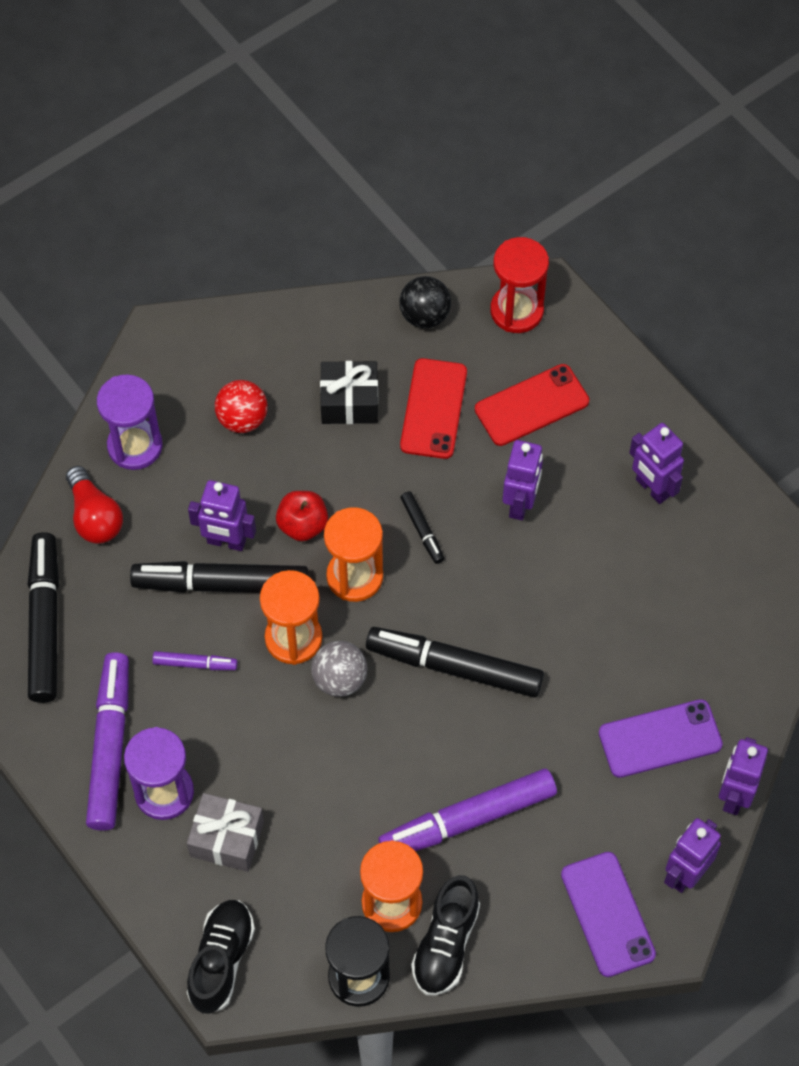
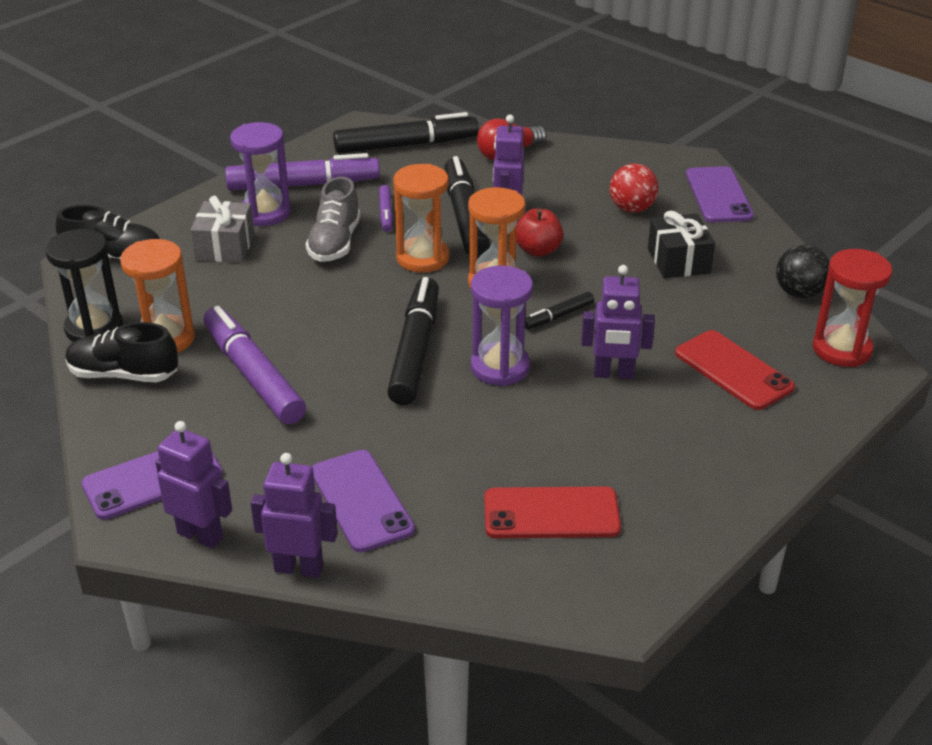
camera: 80 degrees right, 25 degrees down
(135, 446) = (581, 163): purple hourglass -> purple hourglass (500, 367)
(235, 331) = (718, 195): none -> purple phone
(244, 723) = (335, 243): none -> grey shoe
(339, 679) = (387, 286): grey ball -> none
(433, 409) = (696, 309): red phone -> red phone (551, 513)
(652, 488) = (672, 467): purple robot -> none

